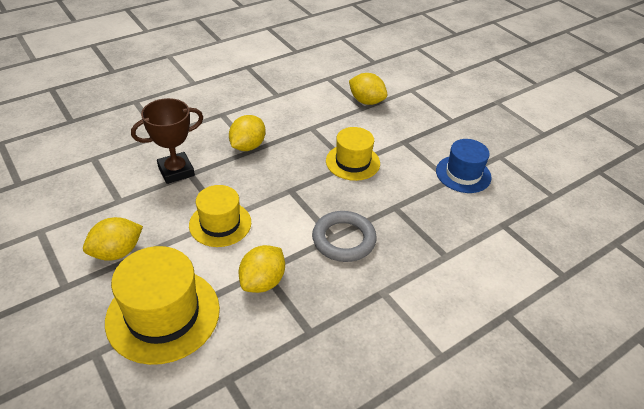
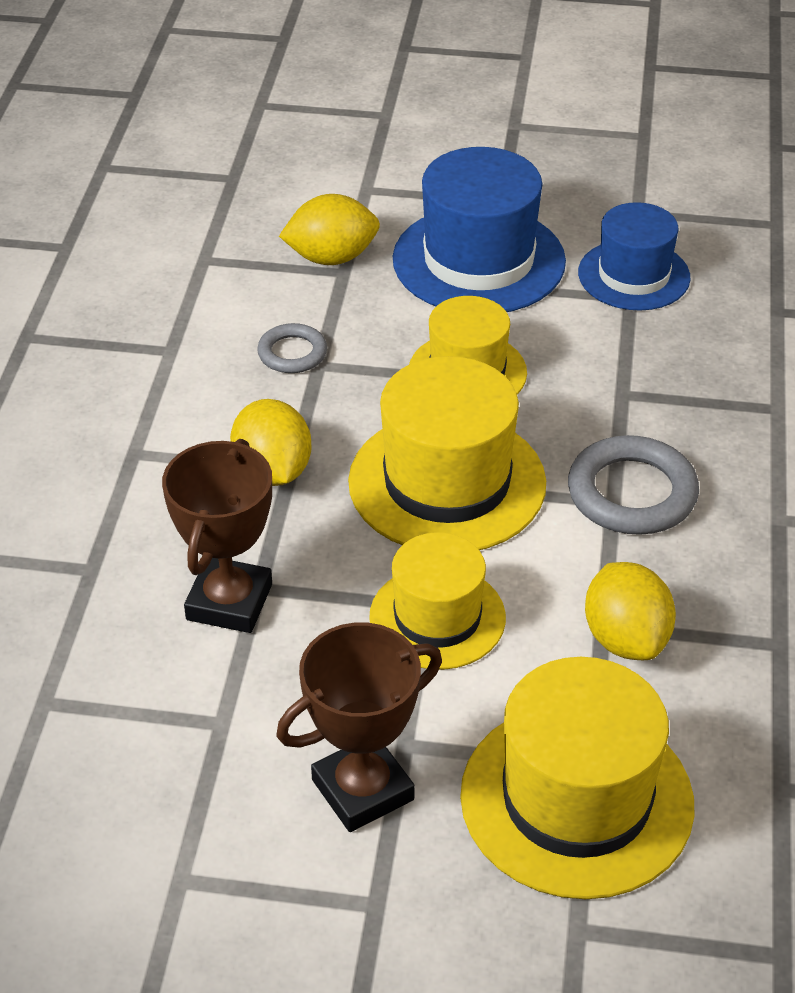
camera: 45 degrees left, 0 degrees up
(117, 252) = (363, 790): yellow lemon -> brown trophy
(290, 188) = (447, 482): none -> yellow hat
(309, 119) = (292, 353): none -> grey ring
(413, 133) = (479, 260): none -> blue hat

